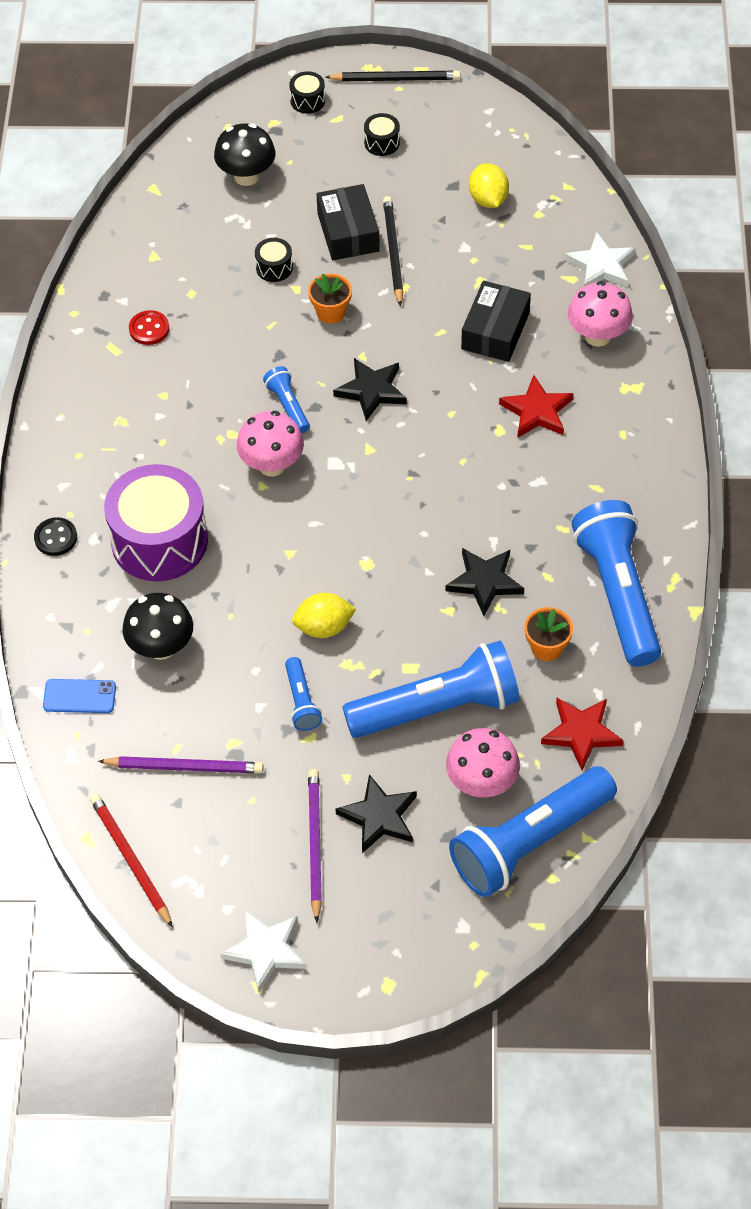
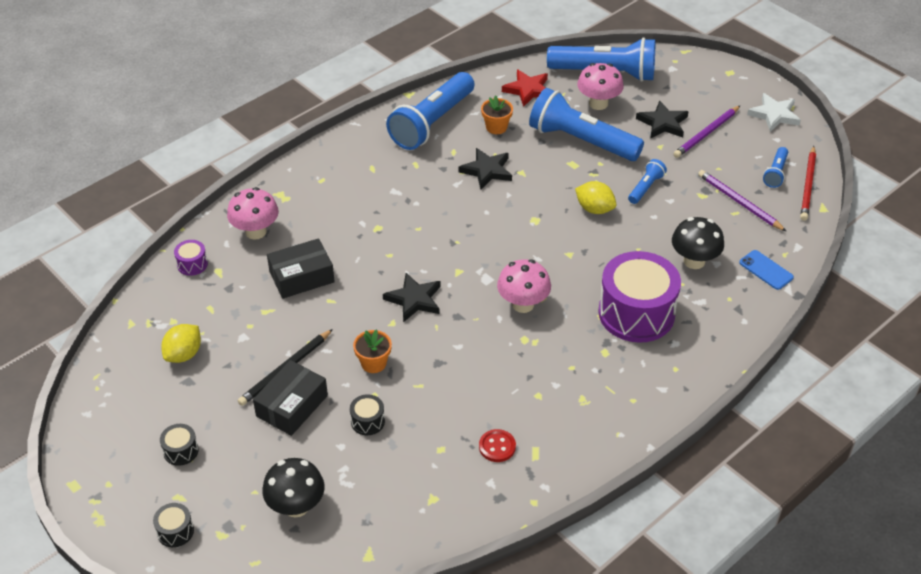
camera: 135 degrees left, 10 degrees down
(55, 538) = (698, 361): black button -> none
(288, 406) = (472, 329): blue flashlight -> blue flashlight (775, 173)
(395, 79) = (99, 493): black pencil -> none
(537, 411) = (345, 221): red star -> none
(601, 266) = (192, 264): white star -> purple drum

